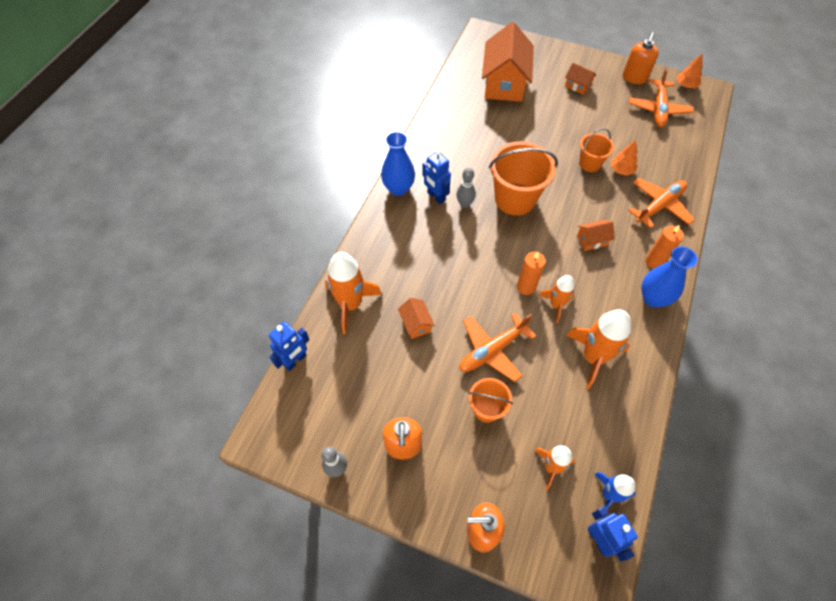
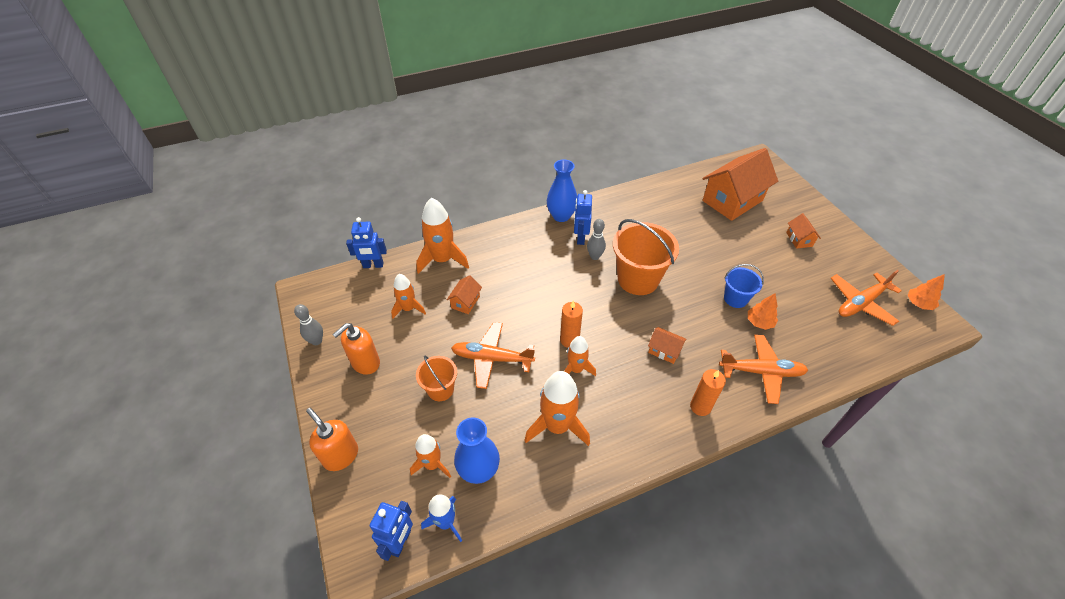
camera: 45 degrees right, 10 degrees down
(378, 370) = (408, 308): none -> orange rocket
(590, 164) = (735, 298): orange bucket -> blue bucket
(634, 78) = (866, 266): orange soap dispenser -> none
(653, 298) = (663, 430): blue vase -> blue vase (479, 470)

